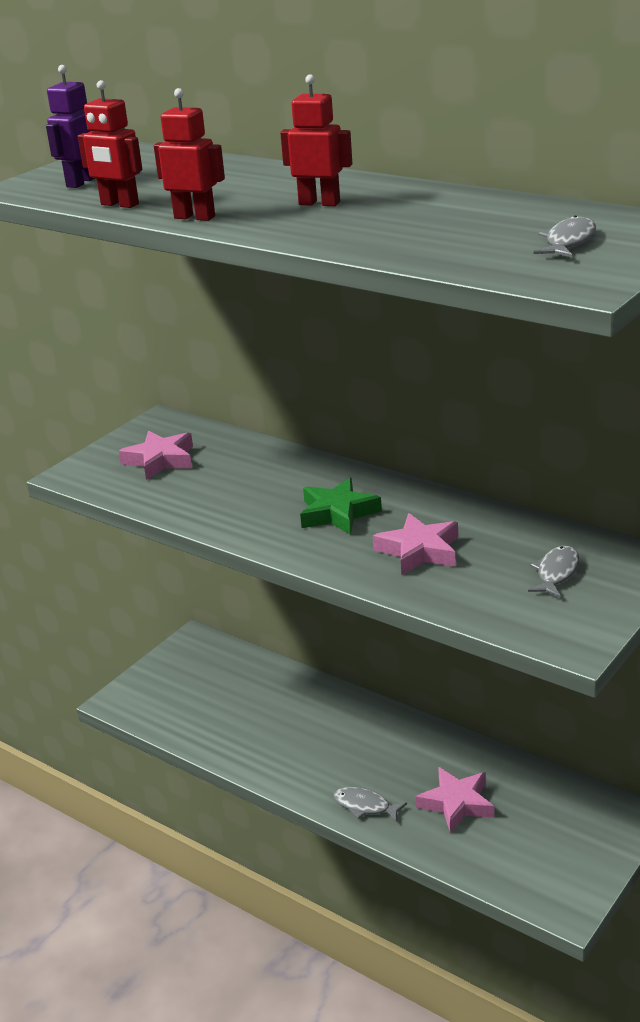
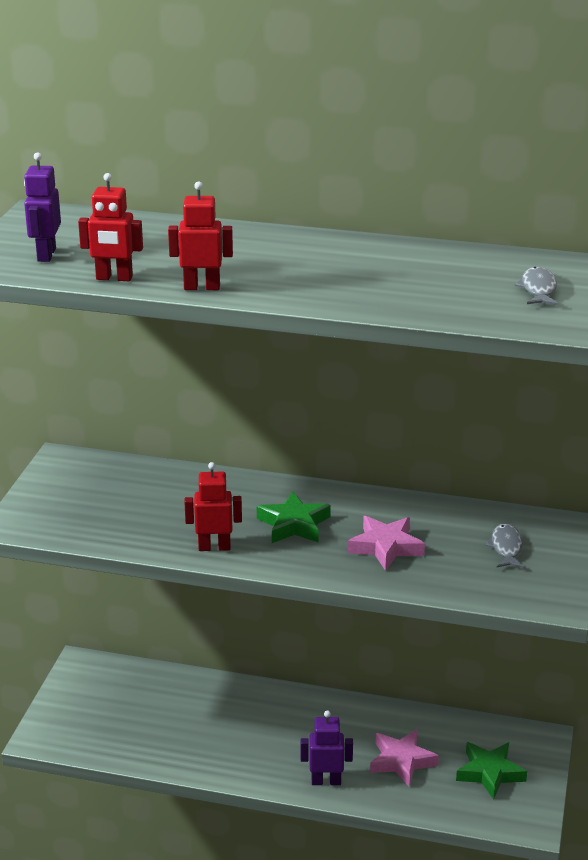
camera: 25 degrees left, 0 degrees up
(160, 460) = (92, 498): pink star -> none
(319, 203) = (299, 264): red robot -> red robot (214, 547)
(365, 806) = (326, 781): grey fish -> purple robot
(548, 839) = (489, 773): none -> green star

